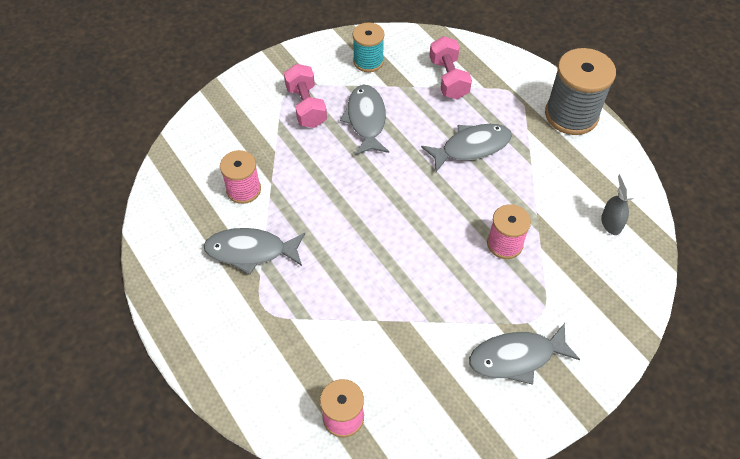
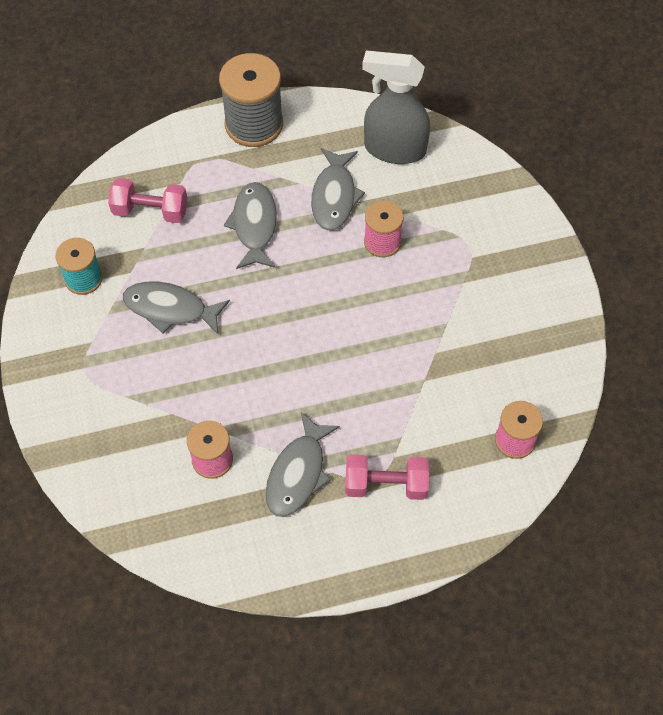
camera: 70 degrees left, 5 degrees up
(306, 106) = (120, 363): pink dumbbell -> pink dumbbell (386, 485)
(516, 357) = (503, 280): grey fish -> grey fish (334, 196)
(611, 223) = (394, 149): grey spray bottle -> grey spray bottle, size x2.06

